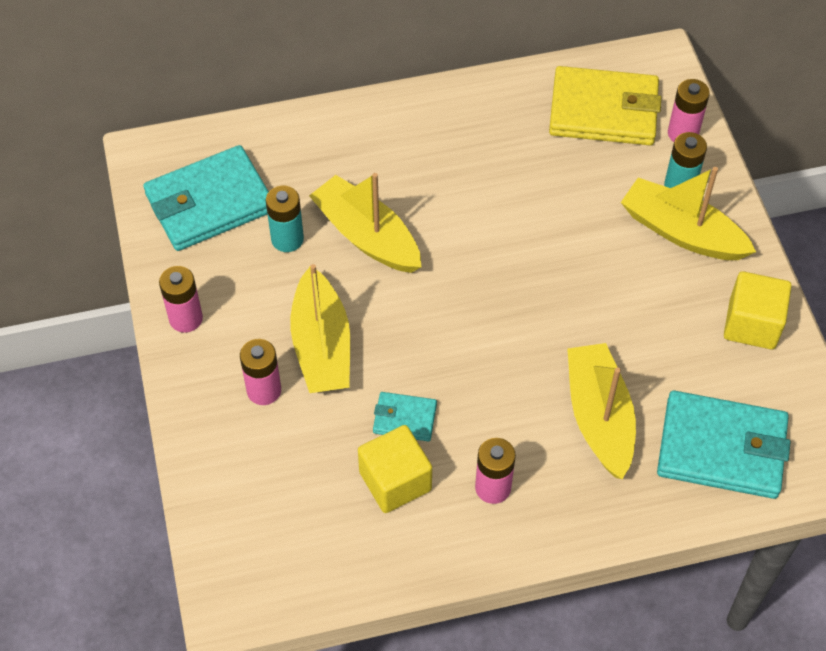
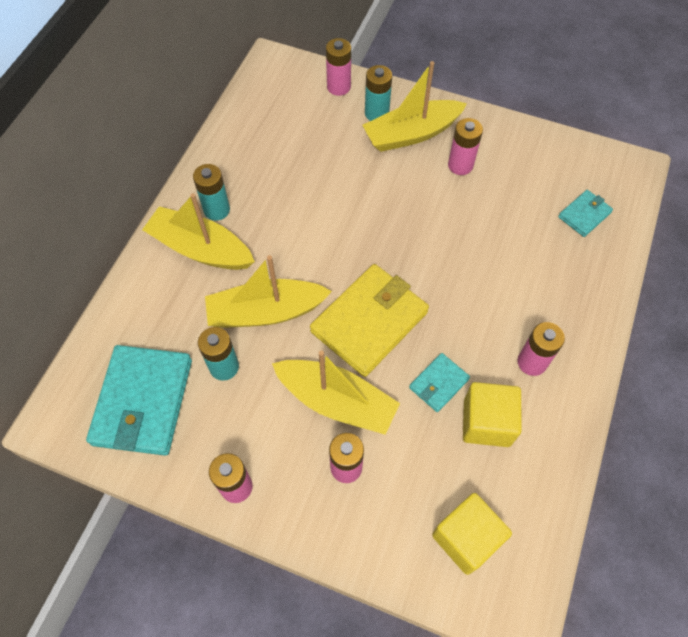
camera: 55 degrees left, 5 degrees up
(442, 129) = (216, 210): none -> turquoise battery
(599, 417) = (518, 265): yellow boat -> yellow boat (201, 249)
(603, 111) = (284, 114): yellow wallet -> yellow wallet (369, 322)
(681, 298) = (460, 165): none -> pink battery
(721, 448) = (584, 215): turquoise wallet -> turquoise wallet, size x0.49
(752, 324) = (506, 143): yellow cube -> yellow cube (466, 538)

